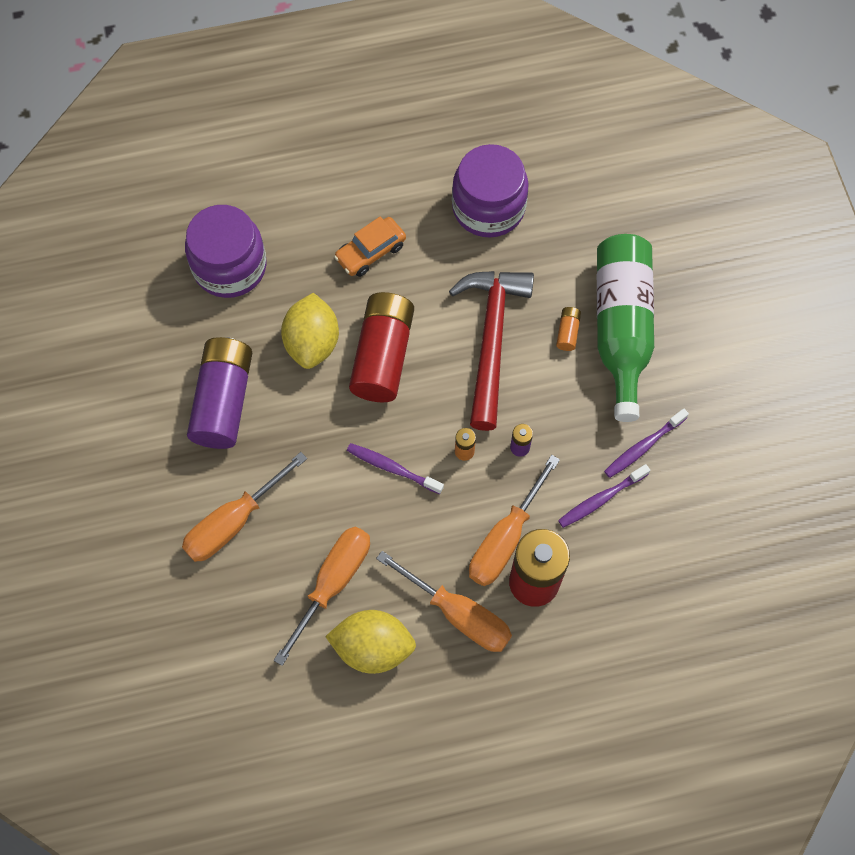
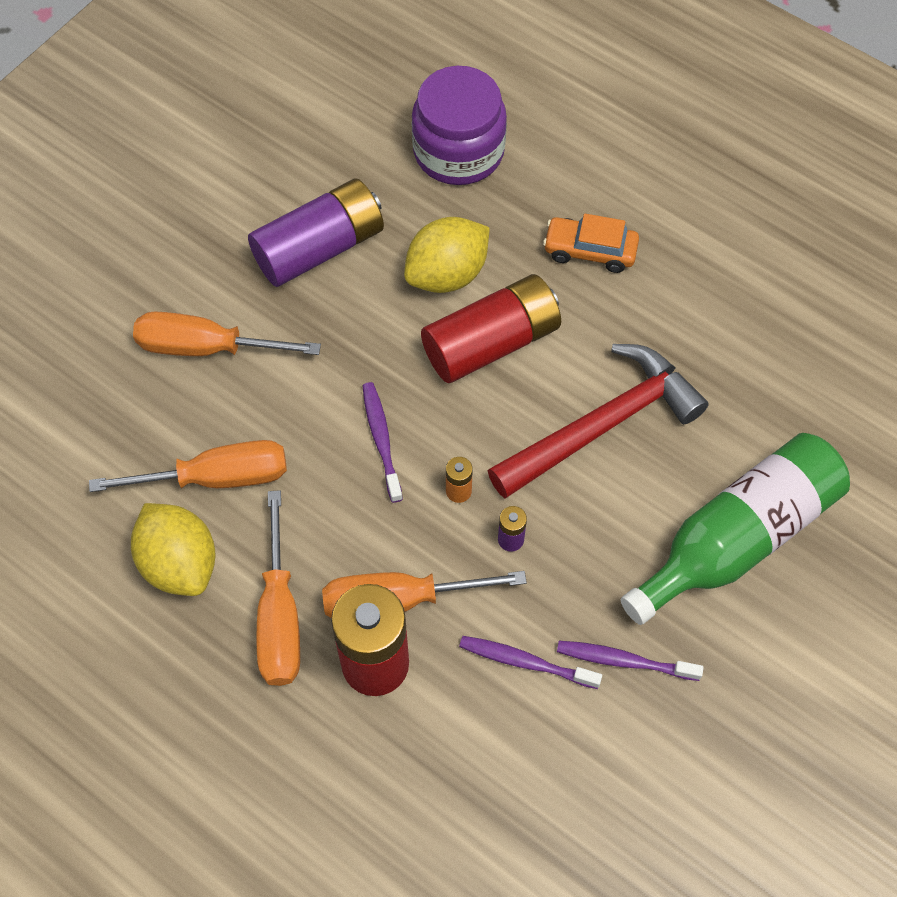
camera: 50 degrees right, 5 degrees down
(488, 207) = (744, 314): purple jar -> none
(567, 332) = (681, 489): orange battery -> none

